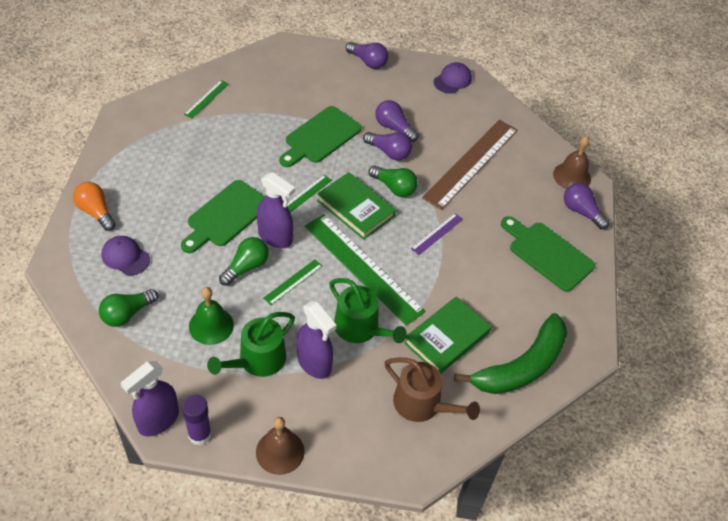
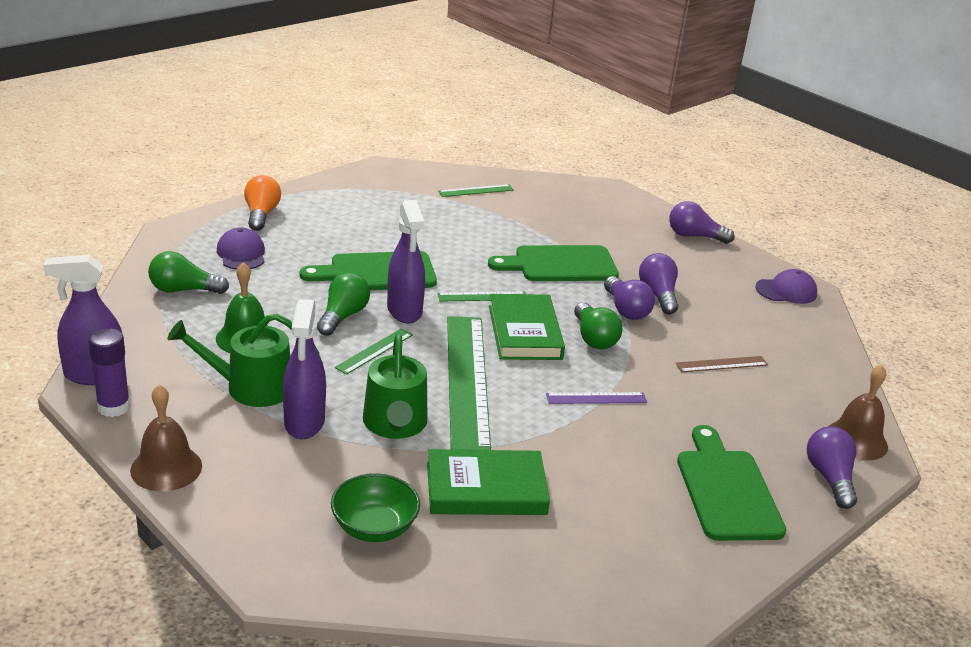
camera: 40 degrees right, 20 degrees down
(246, 267) = (343, 316): green light bulb -> green light bulb turned 60 degrees counterclockwise
(293, 282) = (374, 351): green ruler -> green ruler turned 45 degrees counterclockwise
(368, 62) = (694, 236): purple light bulb -> purple light bulb turned 120 degrees clockwise
(422, 404) = (374, 527): brown watering can -> green bowl
(471, 163) = (721, 364): brown ruler -> brown ruler, size x0.45
(521, 366) = (549, 570): green banana -> none

